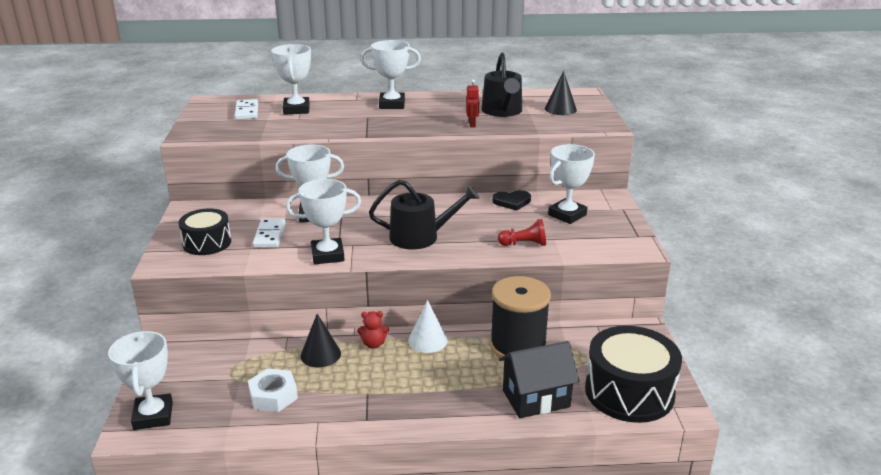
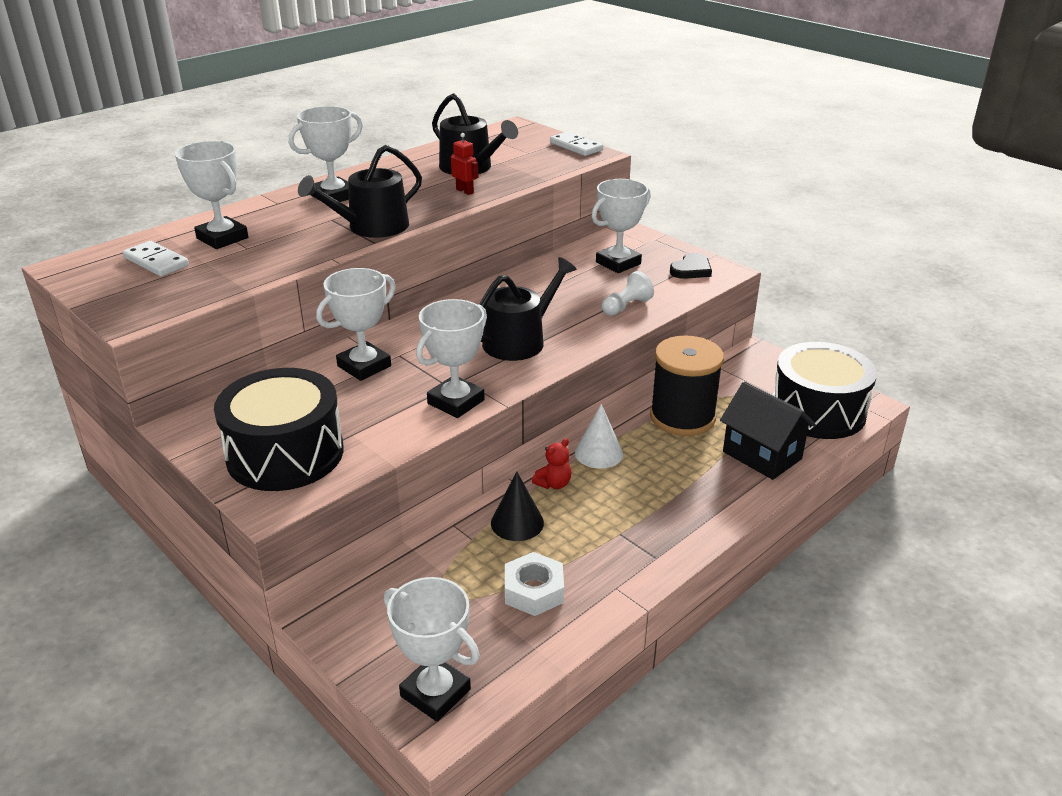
camera: 40 degrees left, 5 degrees up
(207, 243) = (285, 454): black drum -> black drum, size x1.63
(269, 235) = (350, 410): white domino -> white domino (576, 146)
(380, 128) = (371, 227): none -> black watering can
(512, 202) = (549, 269): black heart -> black heart (691, 269)
(524, 244) = (626, 306): red pawn -> white pawn
(536, 398) = (762, 455): black house -> black house turned 75 degrees counterclockwise
(560, 109) = (522, 149): black cone -> none
(567, 215) = (618, 263): white trophy -> white trophy turned 45 degrees clockwise

